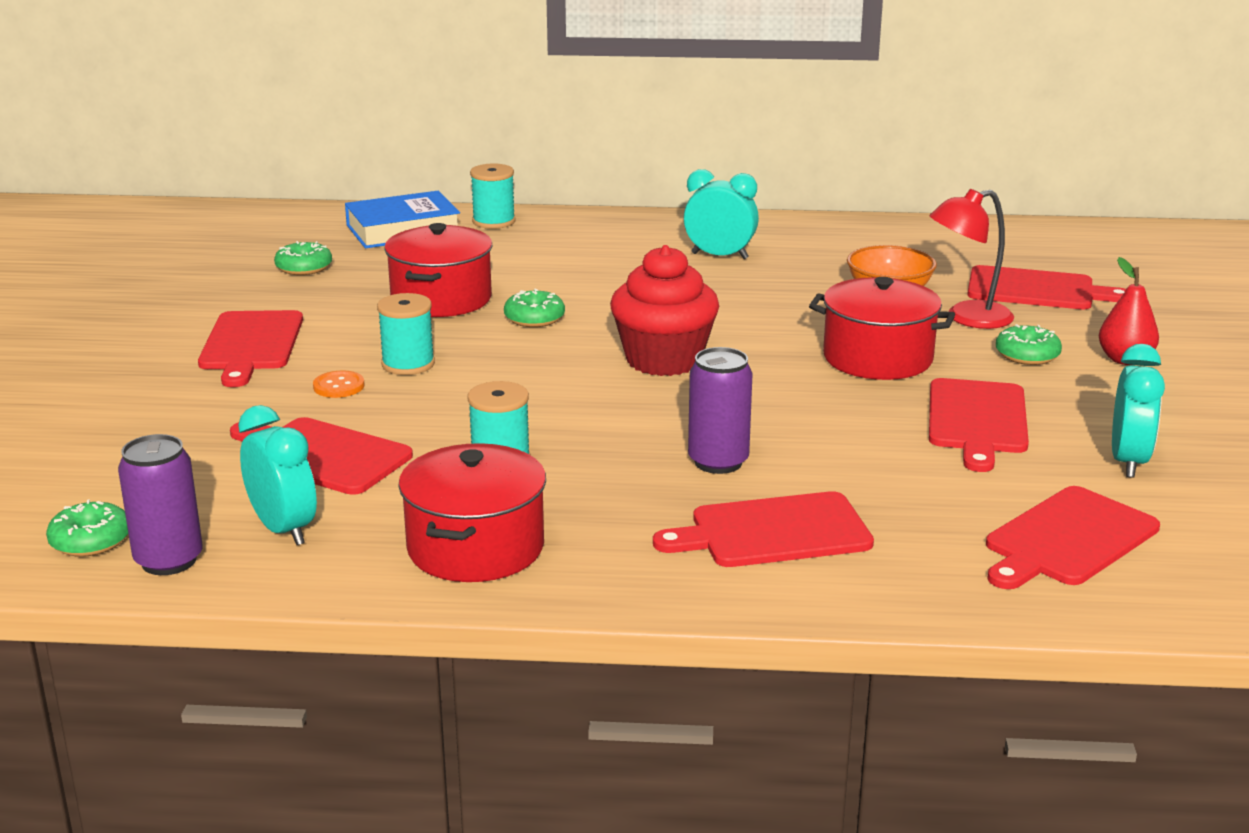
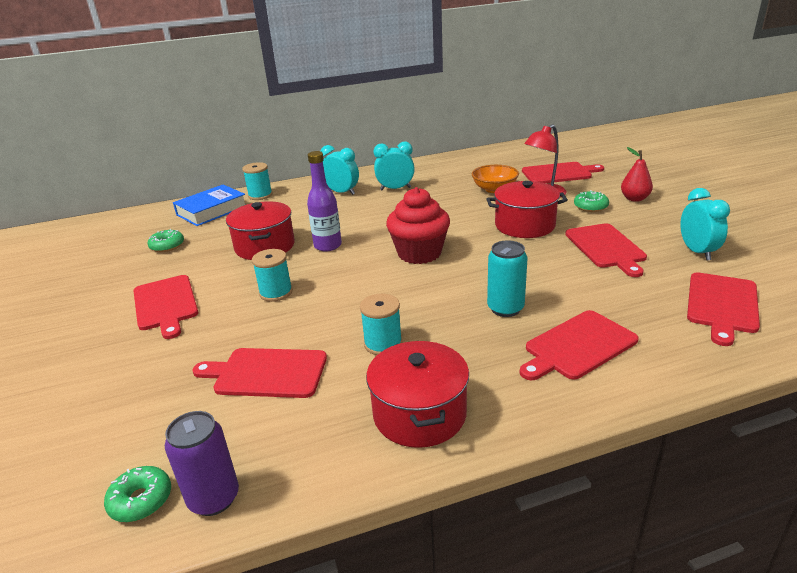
camera: 20 degrees left, 5 degrees up
(283, 530) = (281, 441): turquoise clock -> turquoise clock (342, 192)
(339, 386) = (243, 319): orange button -> none
(534, 318) = (327, 246): green donut -> purple bottle
(718, 462) = (505, 308): purple can -> turquoise can

